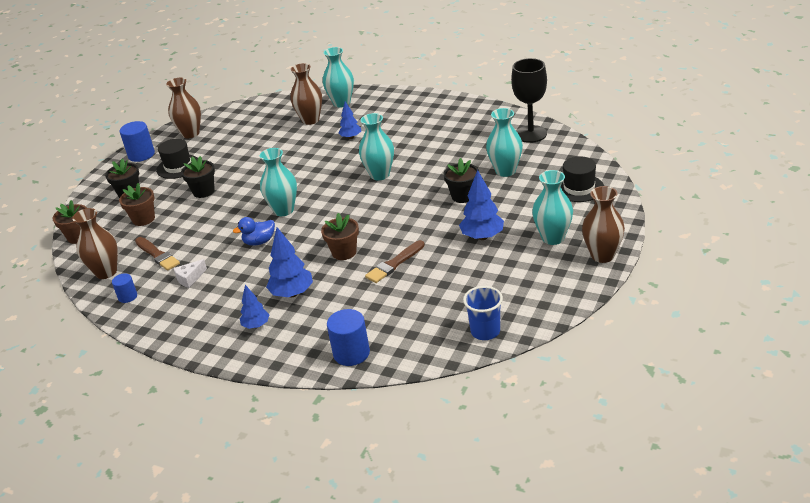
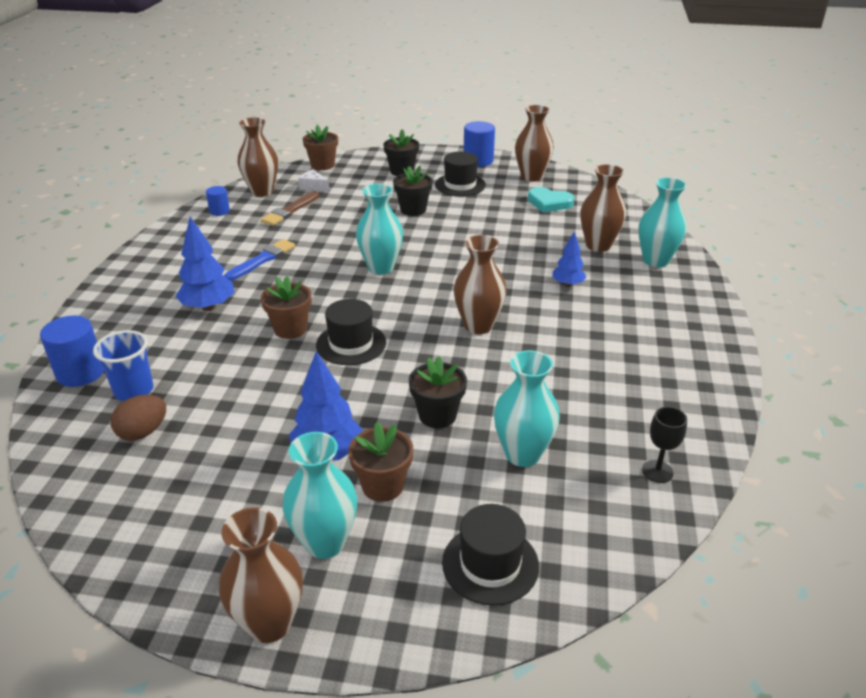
camera: 70 degrees right, 0 degrees up
(143, 219) = (355, 189): brown flower pot -> brown flower pot (383, 486)
(190, 278) = (246, 237): white cheese -> white cheese (313, 187)
(235, 268) = (262, 260): none -> blue brush
(238, 131) = (549, 203): none -> turquoise heart
(256, 325) = (153, 295): blue tree -> none
(259, 242) = (314, 264): blue duck -> none
(375, 226) = (351, 344): none -> black hat
(380, 175) = (478, 326): turquoise vase -> brown vase
(394, 264) = (262, 375): brown brush -> none
(435, 313) = (143, 432): none -> brown egg
(485, 331) = (89, 490): blue cup -> blue cup (134, 390)
(531, 134) = (657, 471): black goblet -> black goblet, size x0.51

